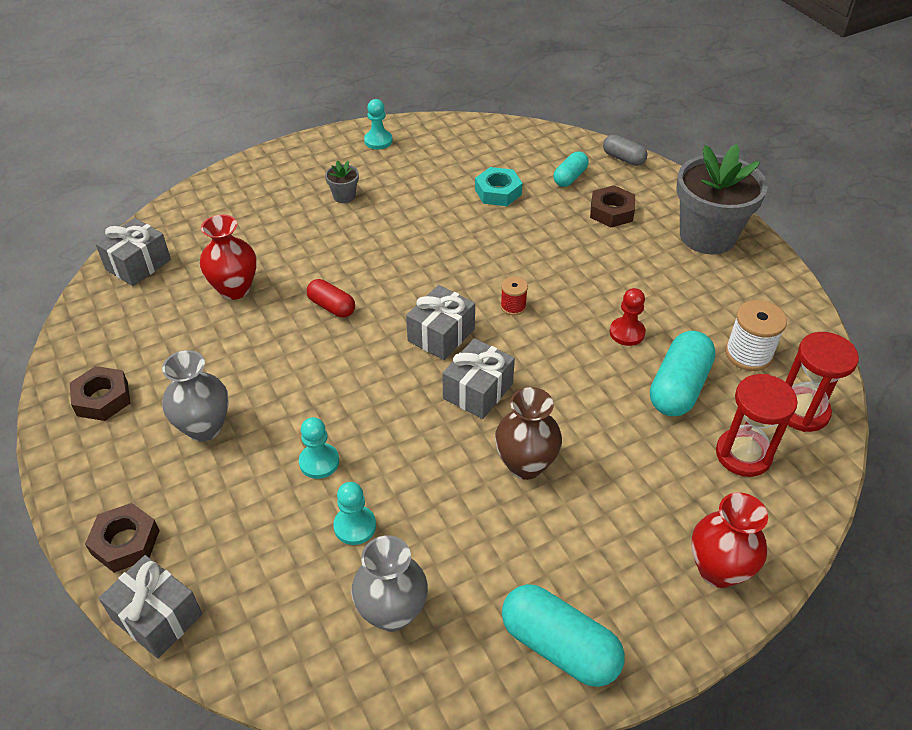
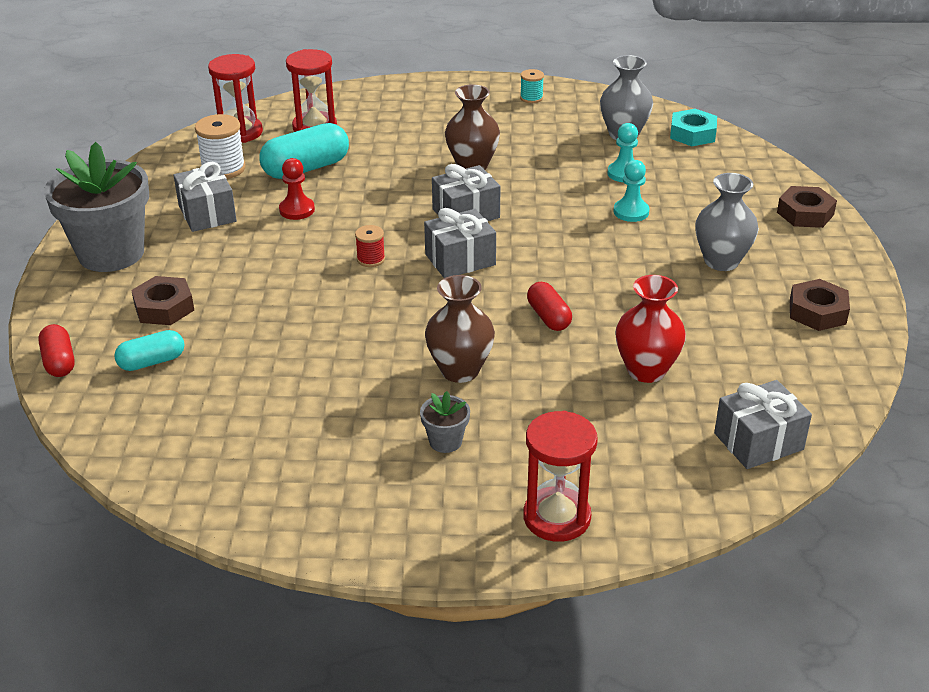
camera: 150 degrees left, 10 degrees down
(157, 617) = (786, 174): grey gift -> grey gift (207, 214)
(252, 180) = (557, 517): none -> red hourglass
(368, 242) = (460, 370): none -> brown vase
(378, 141) = (328, 517): turquoise pawn -> none
(498, 192) = (254, 375): turquoise nut -> turquoise nut (692, 134)
(559, 646) = (531, 98): turquoise capsule -> turquoise spool
(623, 158) = (59, 362): grey capsule -> red capsule
(718, 570) = (403, 95): red vase -> none

